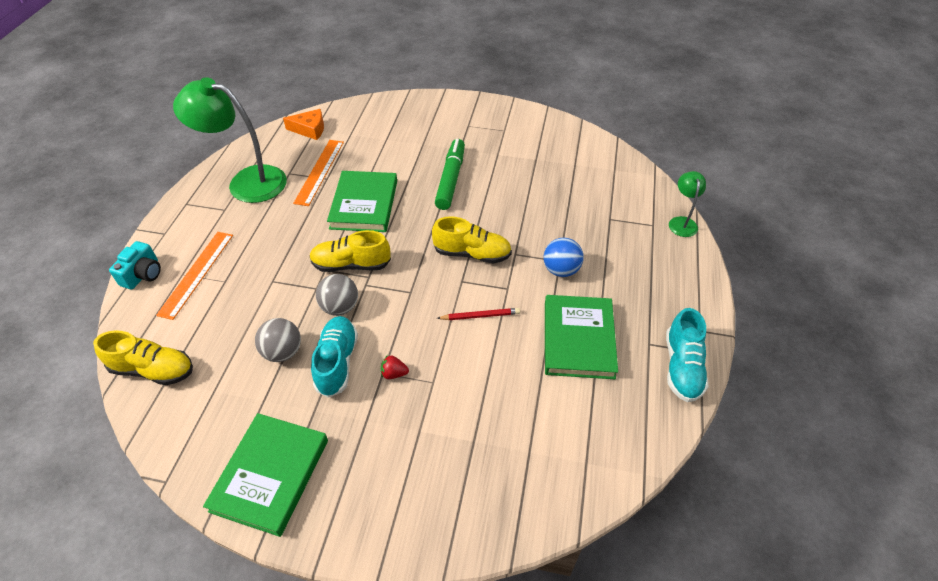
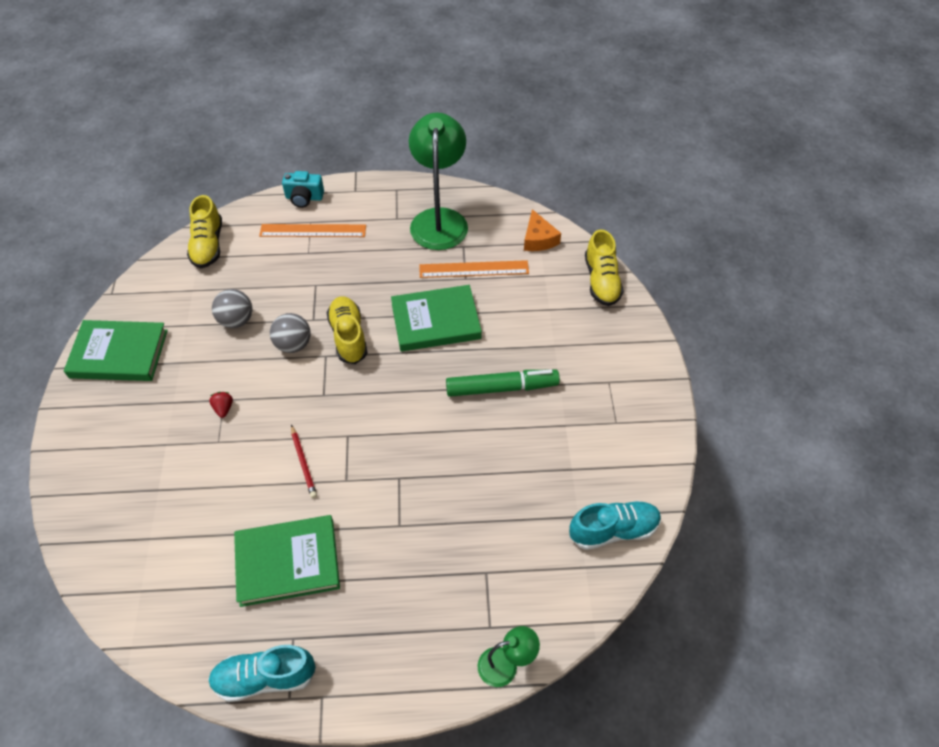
camera: 75 degrees right, 5 degrees up
(337, 362) = (231, 362): turquoise shoe -> turquoise shoe (613, 530)
(472, 253) = (389, 436): yellow shoe -> yellow shoe (601, 281)
(561, 270) = (384, 529): blue ball -> none

